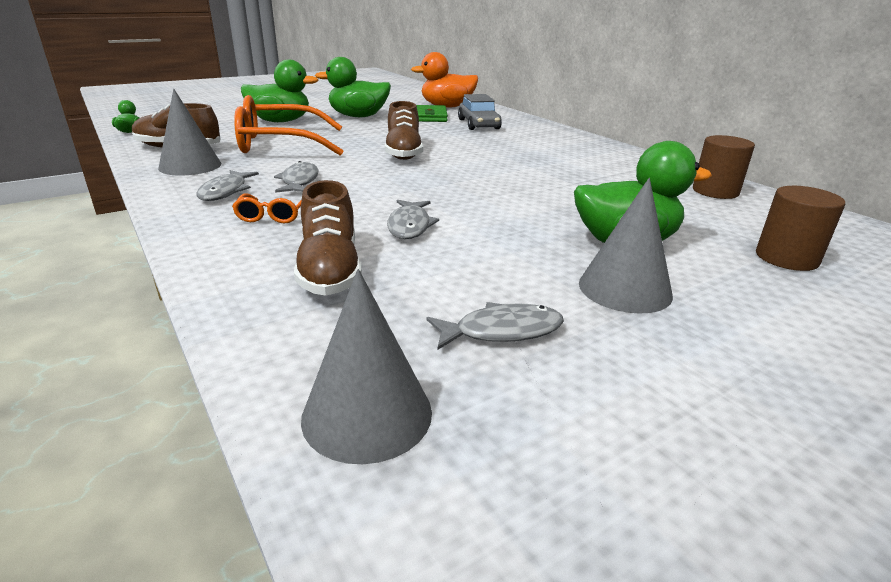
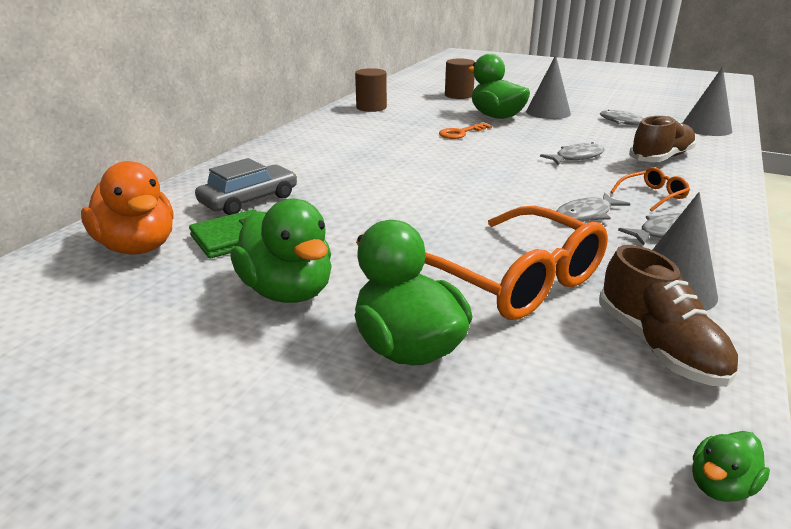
camera: 120 degrees left, 0 degrees up
(403, 152) = (431, 202): brown shoe -> none
(563, 203) = (461, 133): none -> orange key

